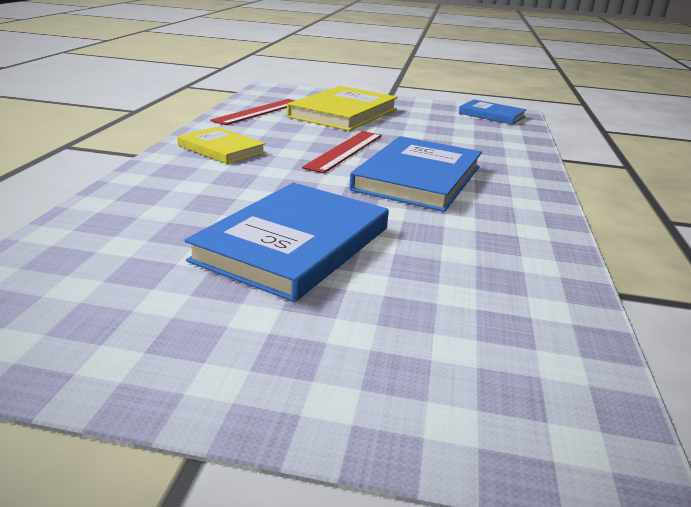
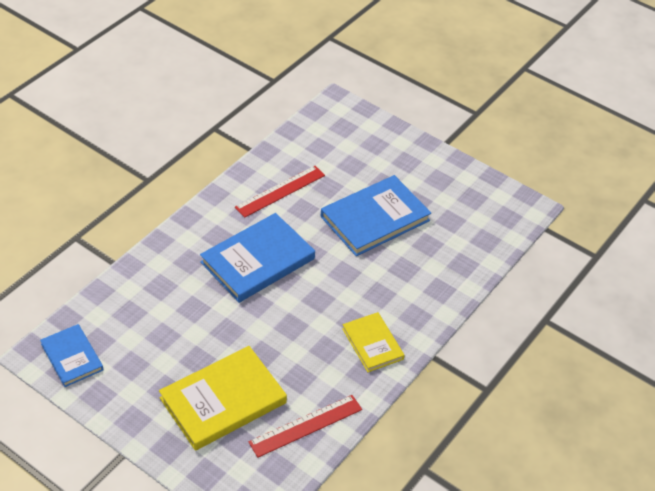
camera: 155 degrees left, 20 degrees up
(345, 151) = (279, 315): red ruler -> red ruler (280, 191)

